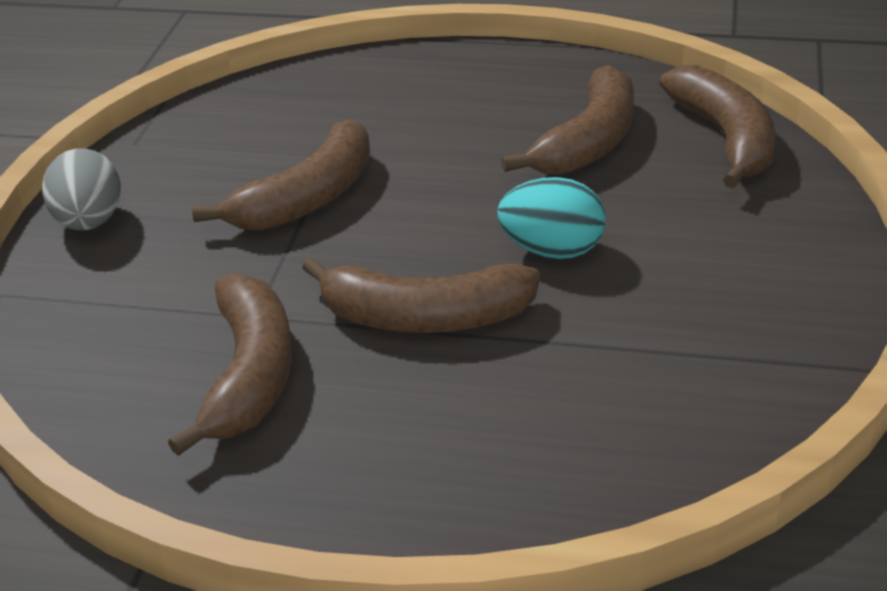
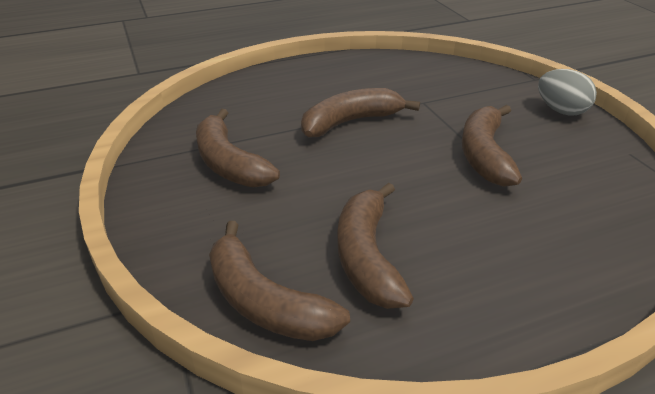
camera: 145 degrees right, 0 degrees up
(249, 375) = (394, 85): brown banana -> brown banana (229, 163)
(552, 250) = (320, 170): turquoise egg -> none

